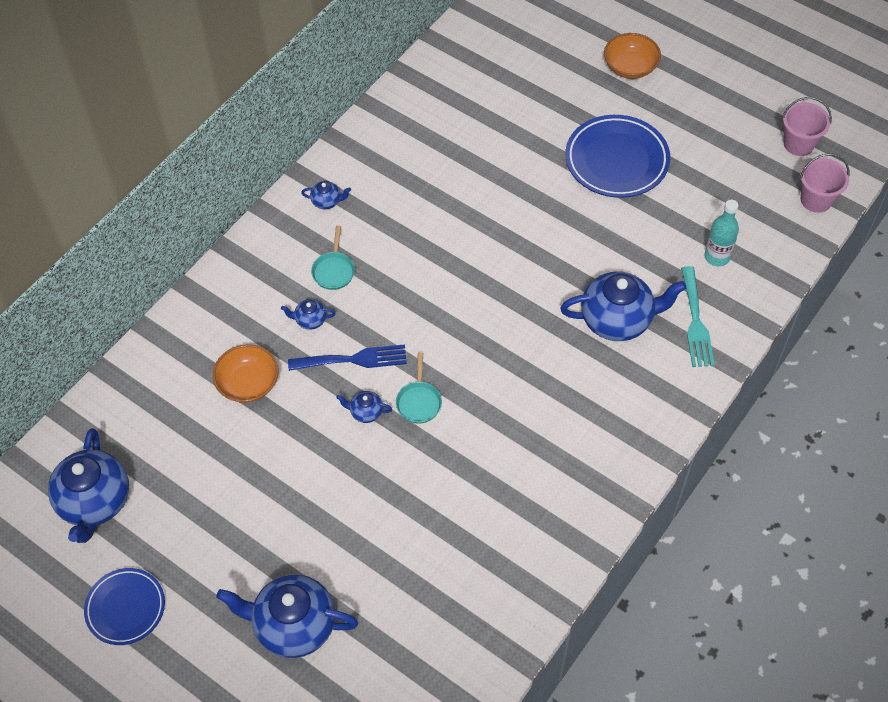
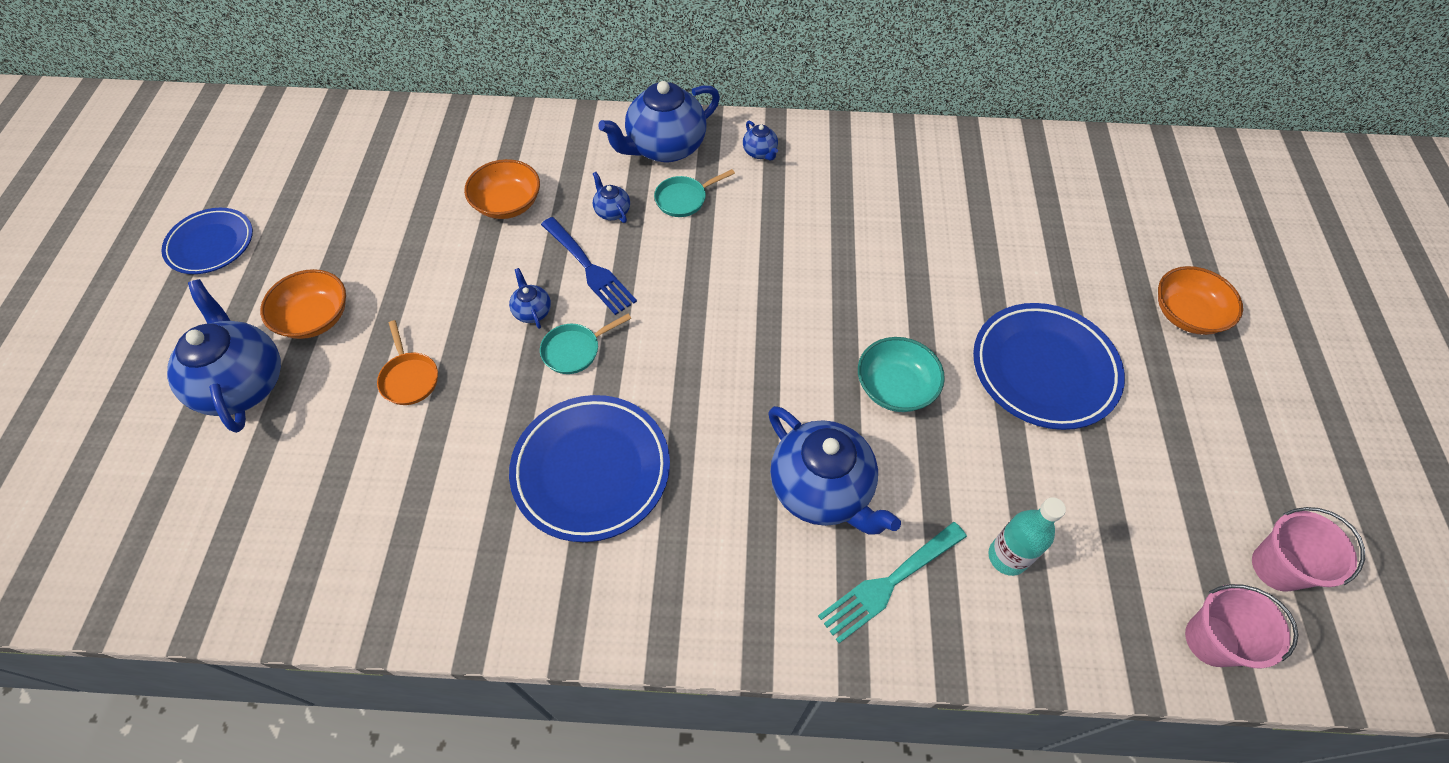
camera: 55 degrees right, 0 degrees up
(95, 502) = (315, 167): blue teapot -> blue teapot (665, 148)
(265, 556) = (315, 318): none -> orange bowl
(369, 513) = (409, 378): none -> orange pan
(520, 435) = (591, 470): none -> blue plate
(575, 241) = (895, 387): none -> turquoise bowl

